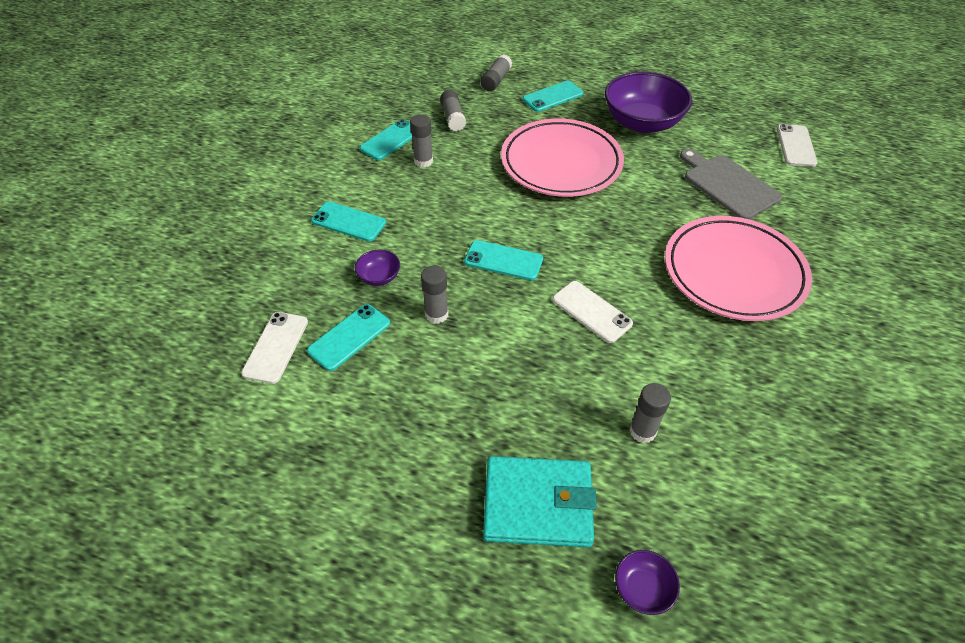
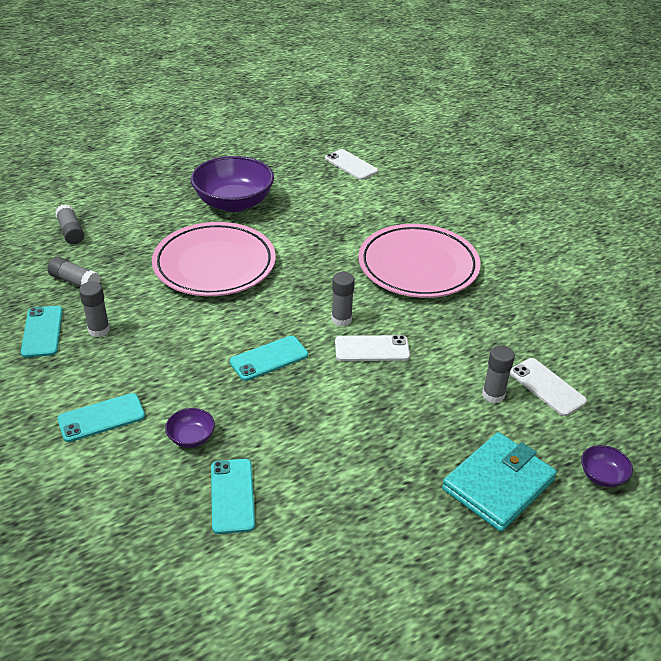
camera: 50 degrees left, 10 degrees down
(276, 347) = (183, 552): white phone -> white phone (547, 387)
(436, 314) = (274, 429): grey glue stick -> grey glue stick (341, 319)
(552, 96) = (139, 219): turquoise phone -> none
(728, 185) = (344, 213): grey cutting board -> none

